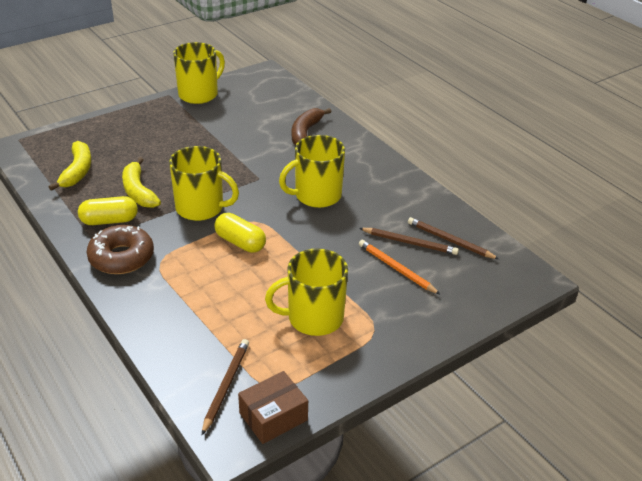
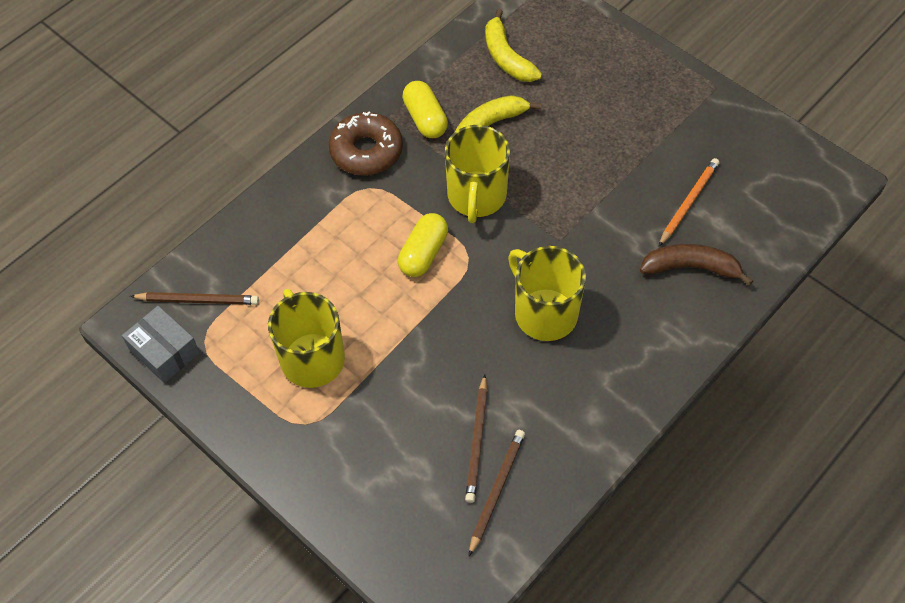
camera: 80 degrees right, 20 degrees up
(77, 171) = (506, 57): yellow banana -> yellow banana turned 75 degrees clockwise
(199, 94) = (734, 118): yellow mug -> none
(273, 416) = (164, 351): brown box -> grey box
(396, 269) = (420, 432): orange pencil -> orange pencil (688, 202)

